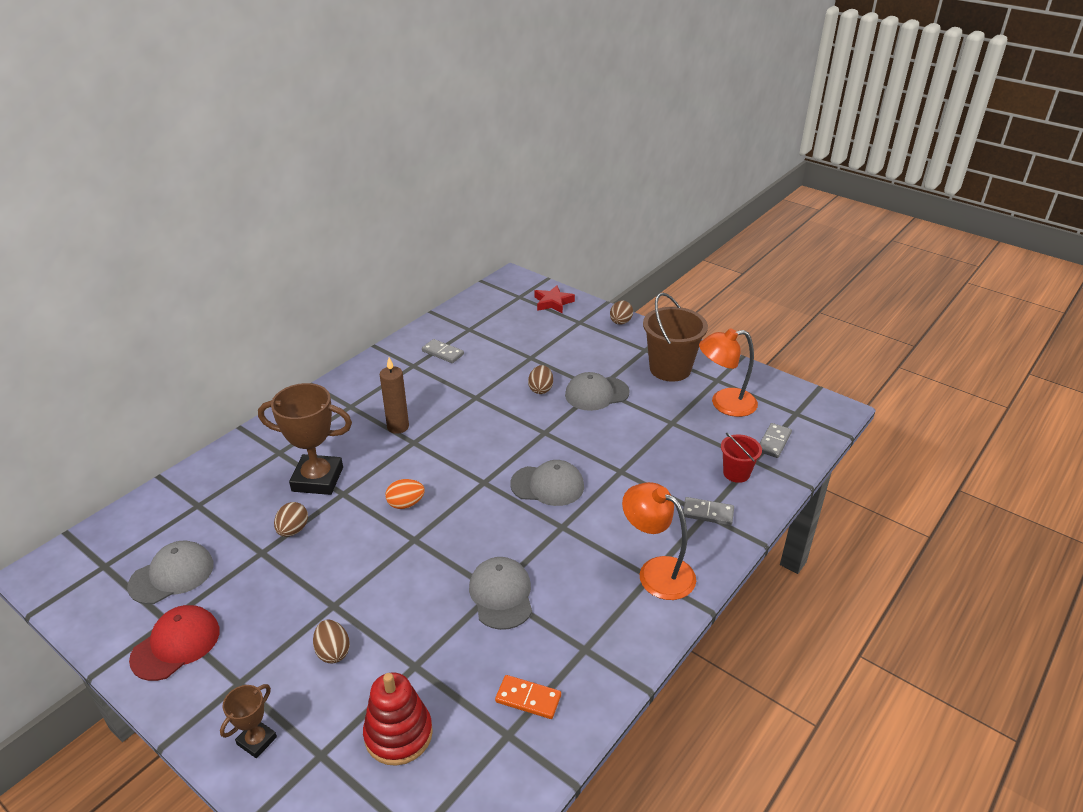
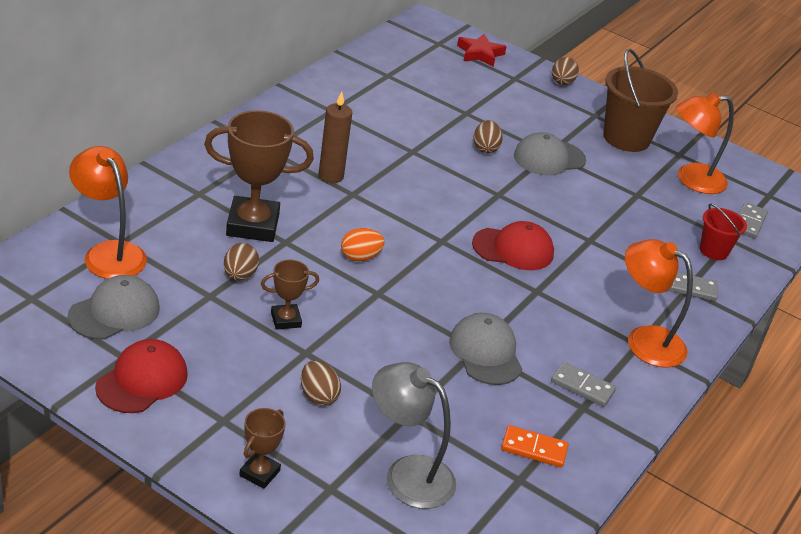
camera: 10 degrees left, 0 degrees up
(184, 516) = (109, 253): none -> orange lamp
(323, 572) = (286, 320): none -> brown trophy
(398, 734) = (407, 474): red stacking toy -> grey lamp
(443, 353) = (363, 99): grey domino -> grey domino (582, 386)
(547, 485) = (513, 249): grey cap -> red cap

